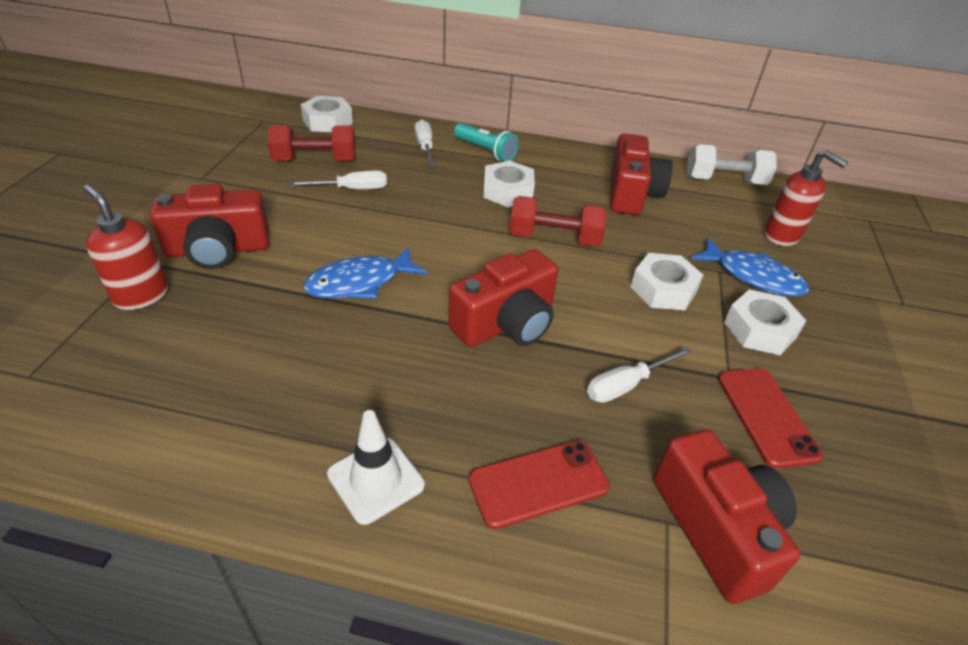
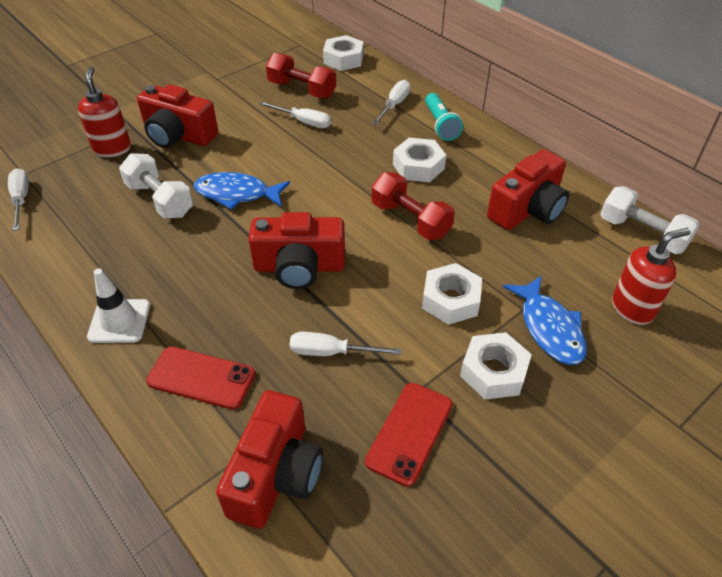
camera: 40 degrees right, 5 degrees up
(61, 409) = (21, 200): none -> white screwdriver
(273, 325) = (160, 200): none -> white dumbbell
(782, 236) = (632, 308): red soap dispenser -> red soap dispenser turned 105 degrees counterclockwise

